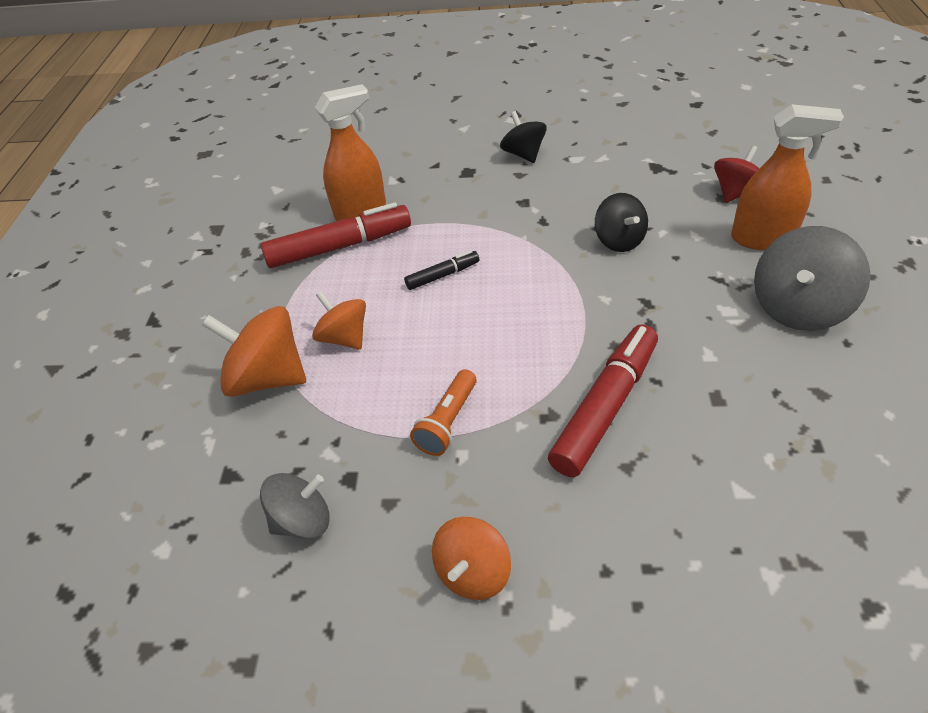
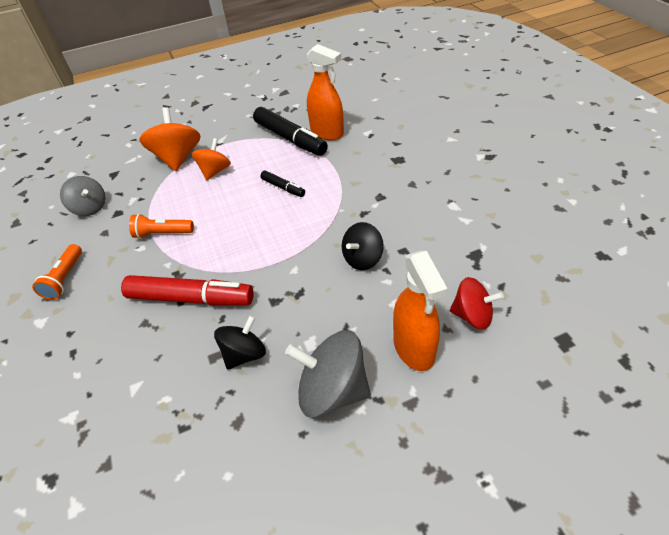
camera: 65 degrees right, 0 degrees up
(340, 246) = (290, 139): red marker -> black marker
(473, 572) = (65, 278): orange spinning top -> orange flashlight
(523, 154) = (438, 177): black spinning top -> black spinning top (244, 354)

